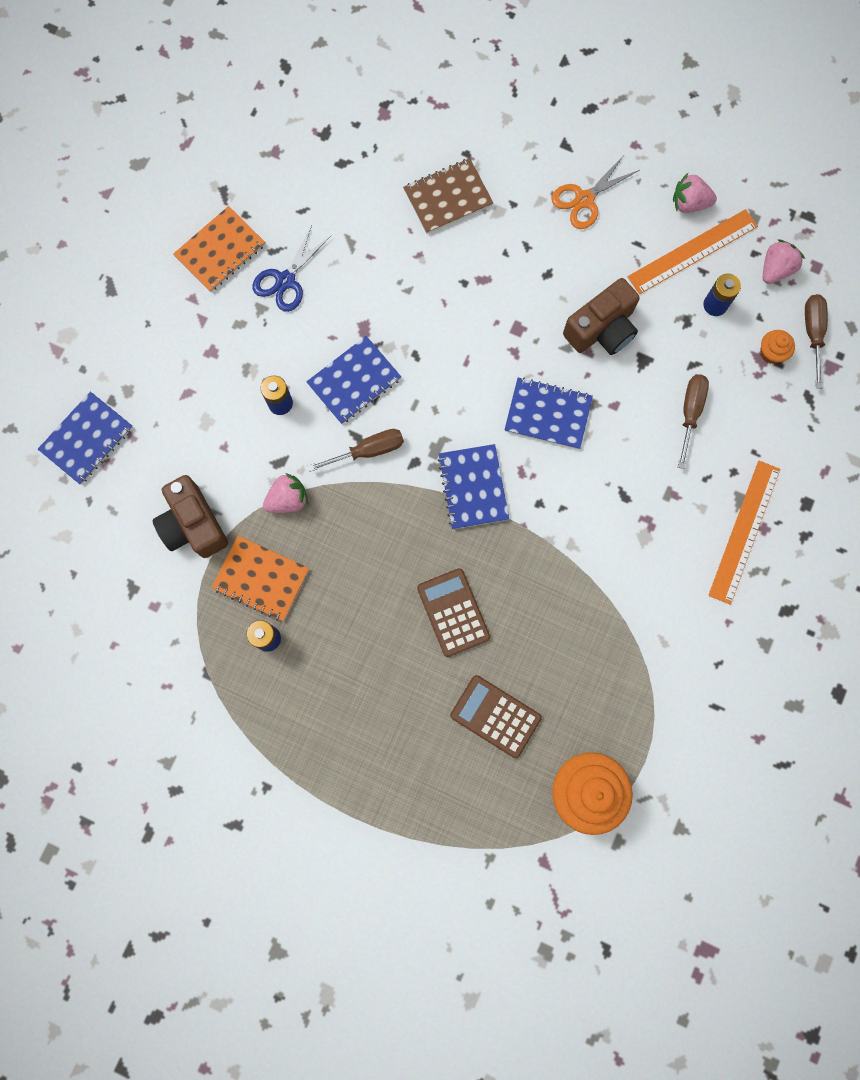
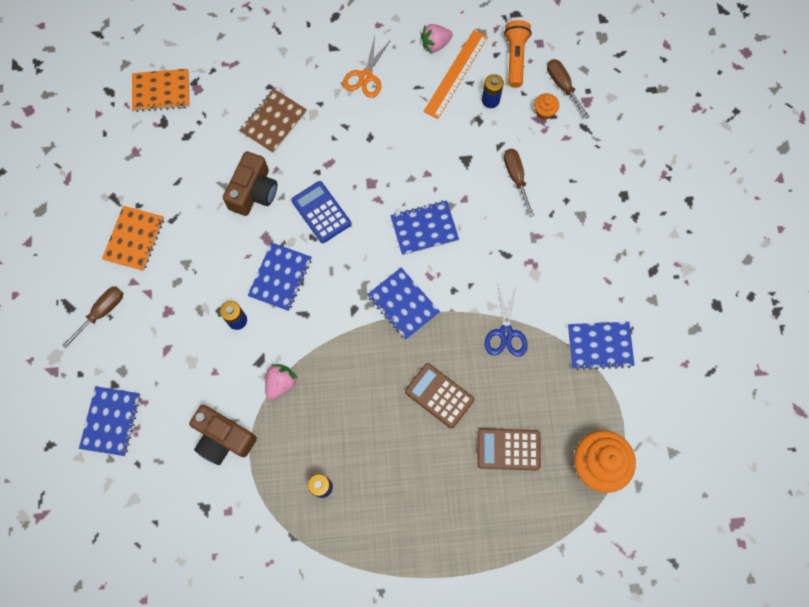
camera: 30 degrees left, 5 degrees down
(261, 579) = (293, 448): orange notebook -> orange notebook (161, 91)
(285, 280) = (192, 235): blue scissors -> blue scissors (505, 333)
(367, 451) = (317, 319): brown screwdriver -> brown screwdriver (102, 312)
(441, 332) = (321, 212): none -> blue calculator
(601, 329) = (427, 154): brown camera -> brown camera (254, 192)
(670, 661) = (600, 346): none -> blue notebook
(744, 531) = (596, 235): orange ruler -> none
(775, 269) = (515, 58): pink strawberry -> orange flashlight

